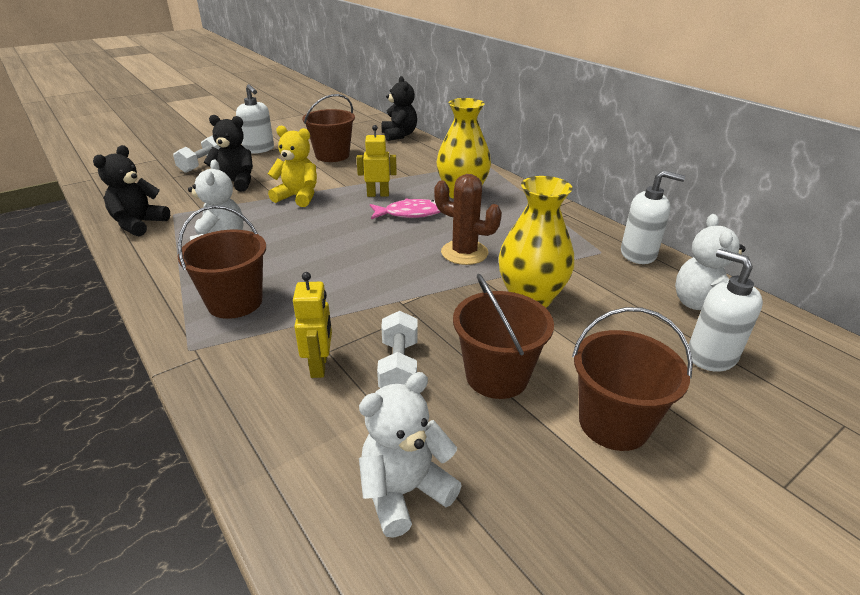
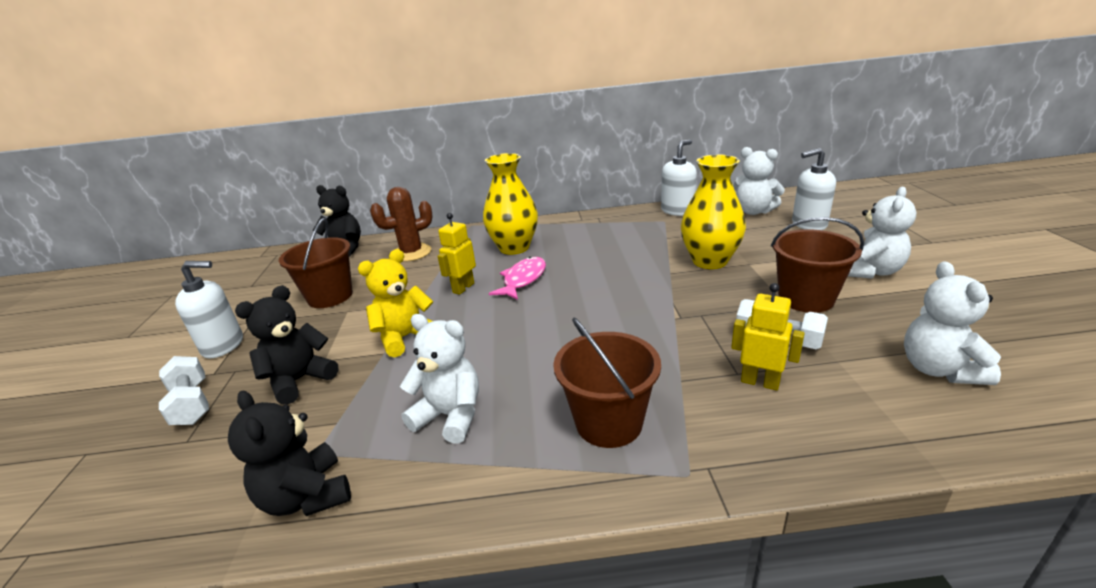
camera: 55 degrees left, 5 degrees down
(464, 253) = (620, 270): brown cactus -> brown cactus (412, 253)
(613, 423) = (870, 271): brown bucket -> white teddy bear

